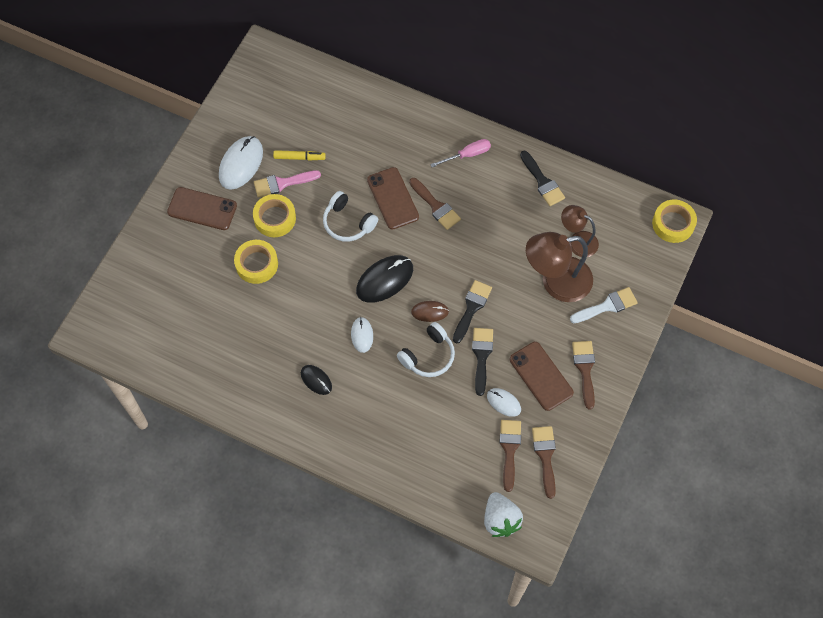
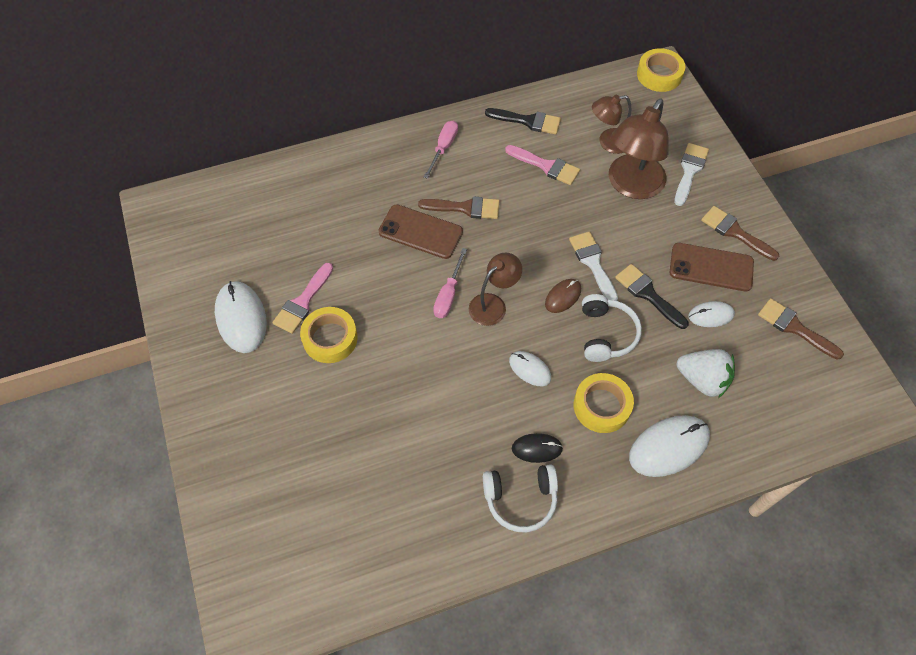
camera: 45 degrees left, 5 degrees down
(202, 209) = (245, 391): brown phone -> none
(256, 264) = (358, 395): yellow tape -> yellow tape (601, 406)
(299, 157) = (294, 267): yellow marker -> none
(348, 223) = (404, 284): white headphones -> white headphones (520, 499)
(366, 251) = (448, 294): none -> pink screwdriver
(384, 280) = (493, 304): black mouse -> brown lamp
(387, 447) = (668, 447): none -> white mouse
(472, 308) = (592, 263): black brush -> white brush
(500, 519) = (830, 415): white strawberry -> white strawberry (702, 380)
(509, 449) = (763, 349): brown brush -> none
(518, 222) = (546, 166): none -> pink brush

